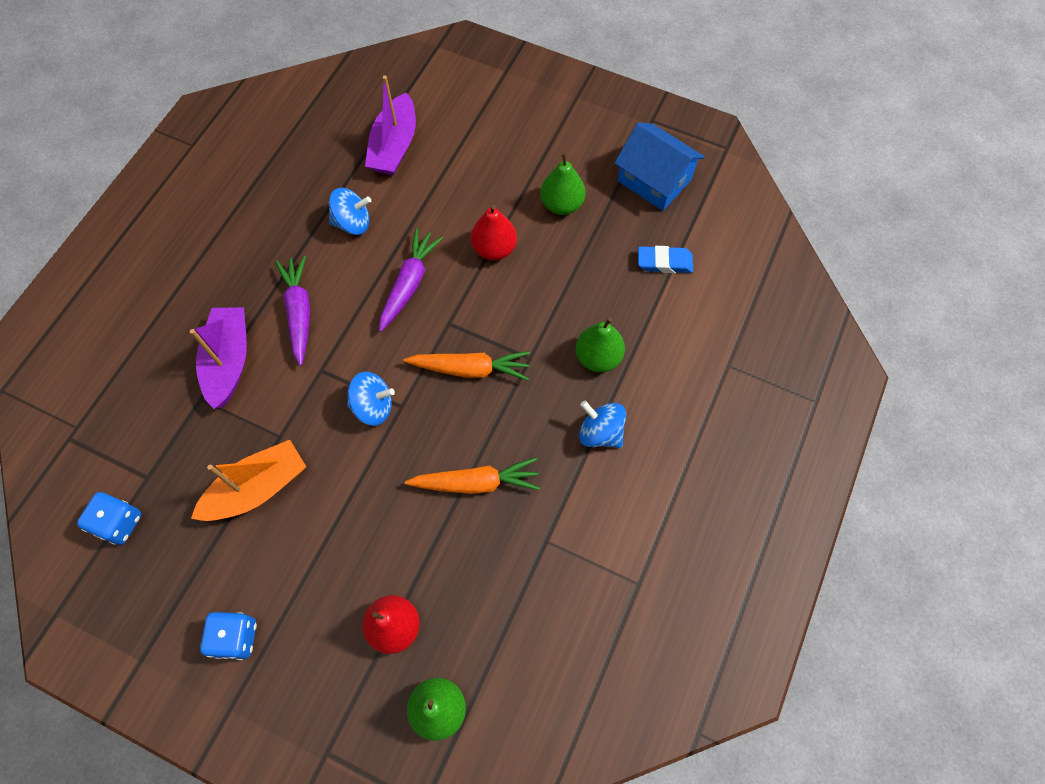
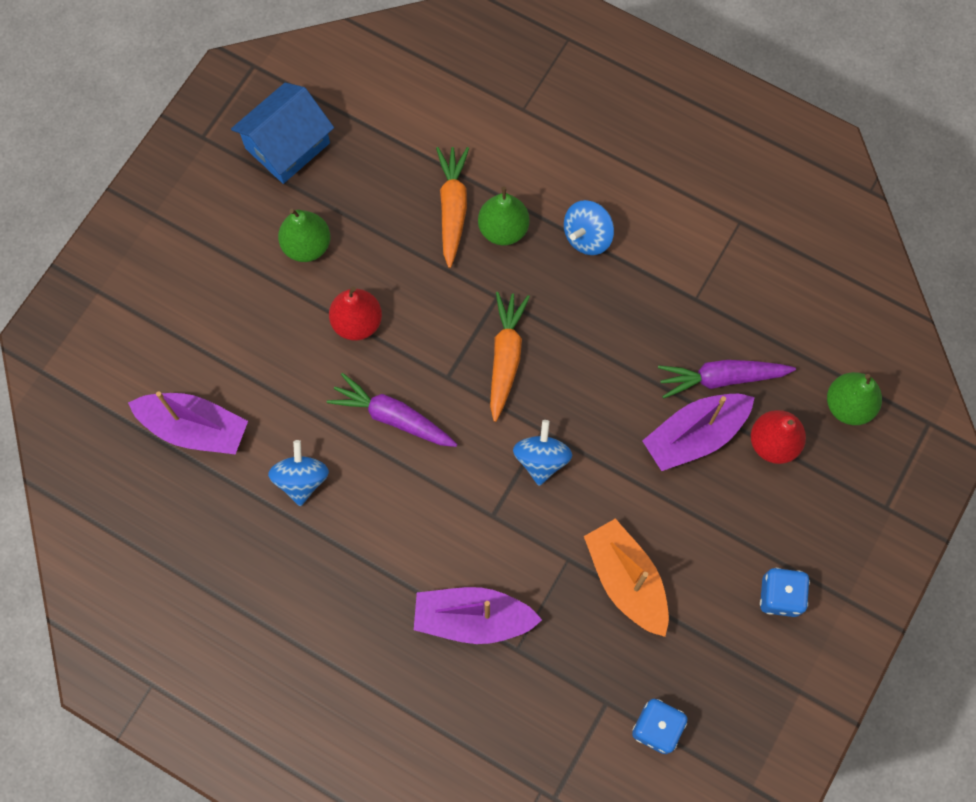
camera: 85 degrees left, 5 degrees up
(299, 312) = (417, 540): purple carrot -> purple carrot (721, 378)
(400, 546) = (695, 435): none -> purple boat
(476, 482) = (632, 359): orange carrot -> orange carrot (452, 208)
(664, 262) = (396, 150): blue eraser -> none

